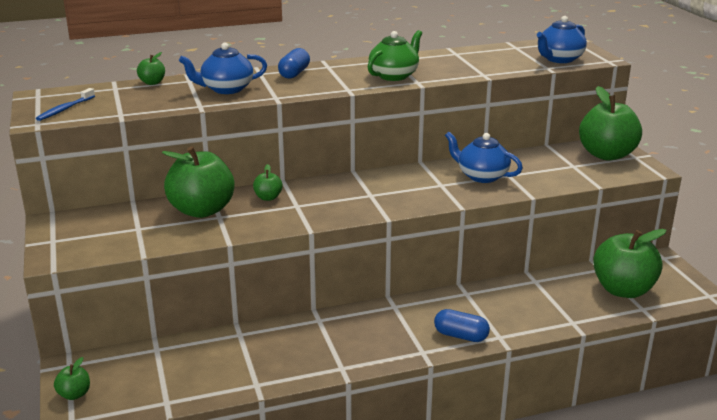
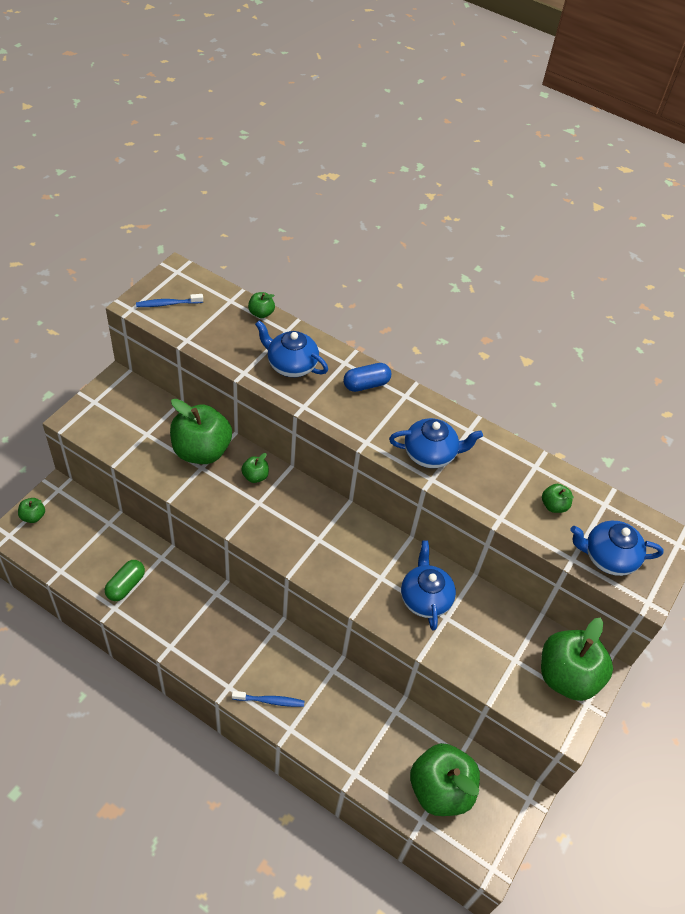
camera: 45 degrees right, 25 degrees up
(241, 367) = (126, 585): none -> green capsule
(394, 75) = (430, 454): green teapot -> blue teapot
(461, 336) = (270, 701): blue capsule -> blue toothbrush
(496, 59) = (553, 505): none -> green apple

